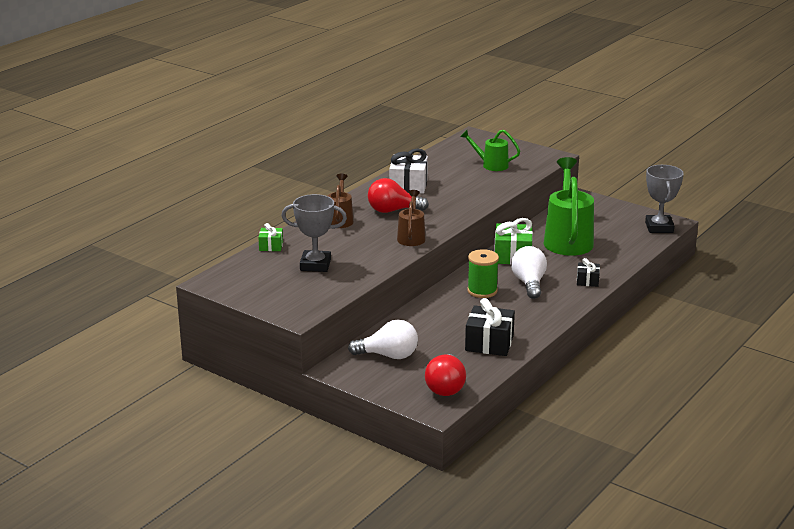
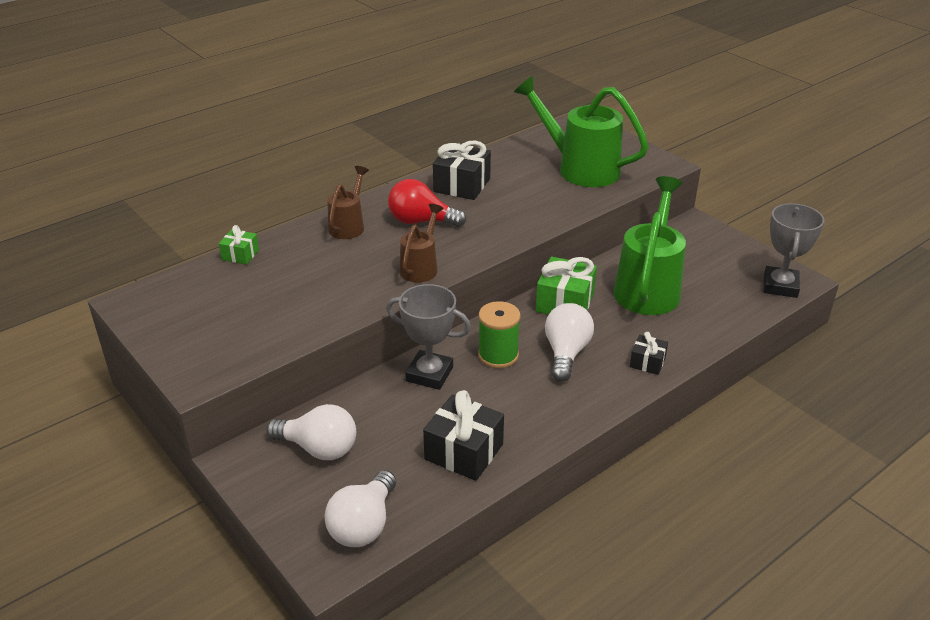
camera: 15 degrees right, 10 degrees up
(315, 265) = (274, 294): grey trophy -> grey trophy (429, 374)
(408, 185) = (462, 185): white gift -> black gift
(445, 387) = (363, 525): red light bulb -> white light bulb
(491, 165) = (580, 168): green watering can -> green watering can, size x1.86

